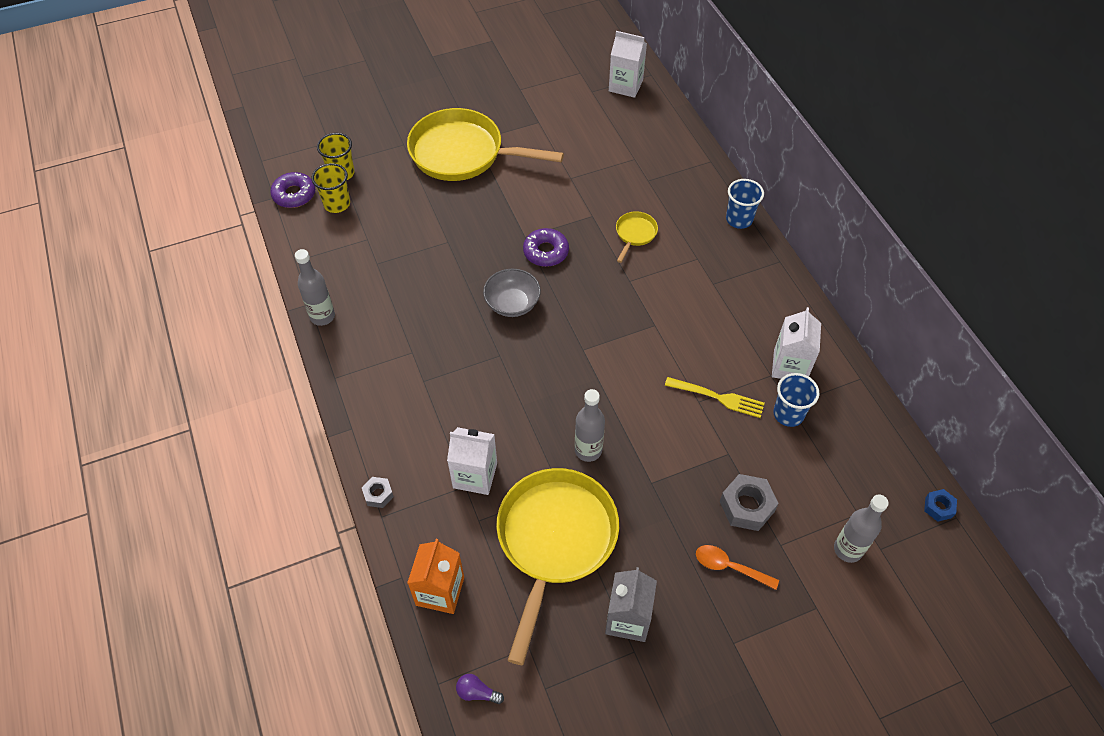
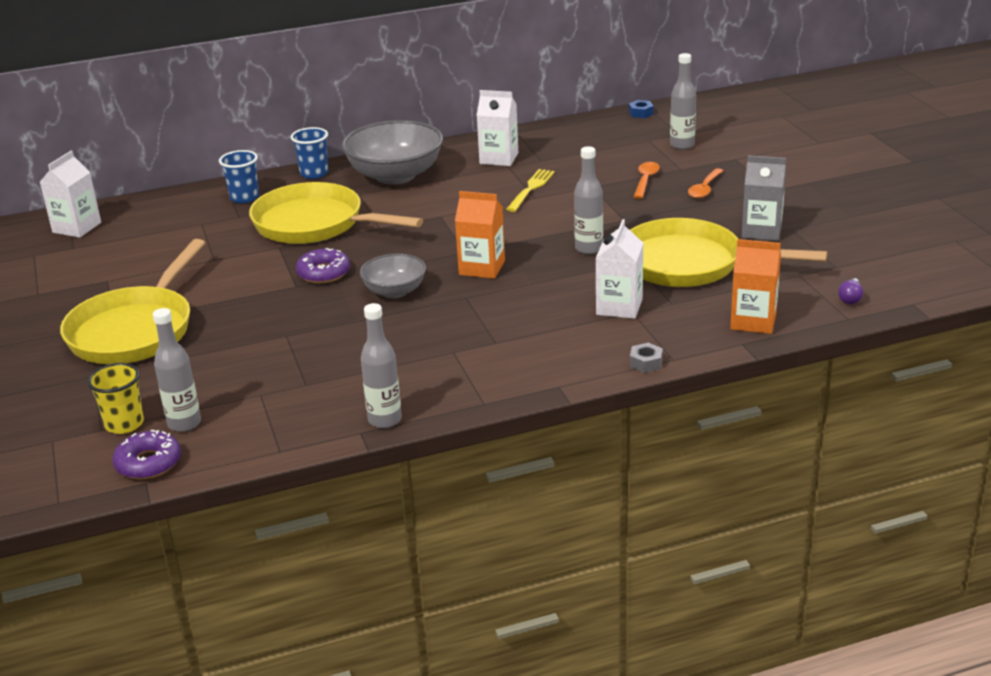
camera: 85 degrees left, 25 degrees down
(337, 204) = (184, 423): yellow cup -> grey bottle
(552, 364) = (482, 268): none -> orange carton
(635, 234) = (315, 224): yellow pan -> yellow pan, size x2.36
(740, 282) = (395, 175): none -> grey bowl
(746, 506) = (645, 180): grey nut -> orange spoon
(788, 414) = (551, 161): blue cup -> blue cup (244, 197)

